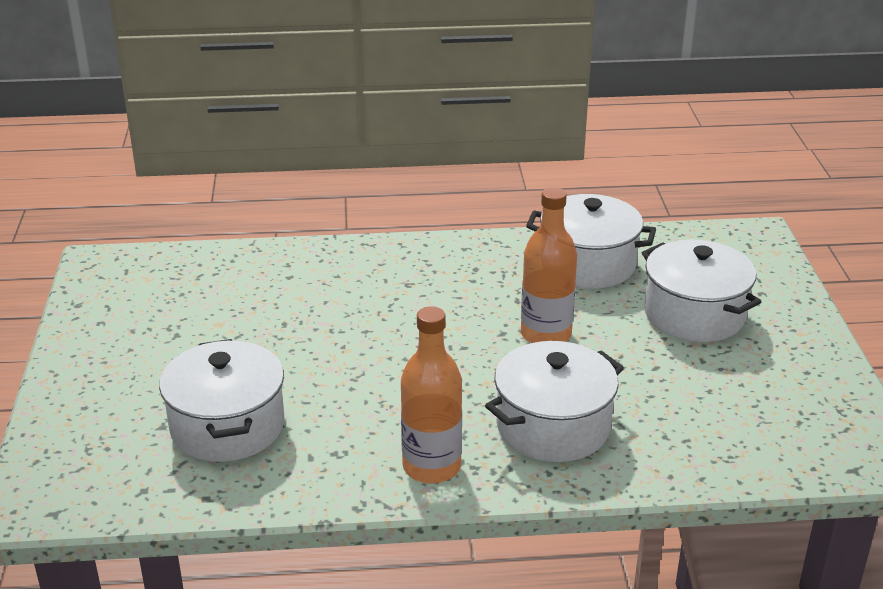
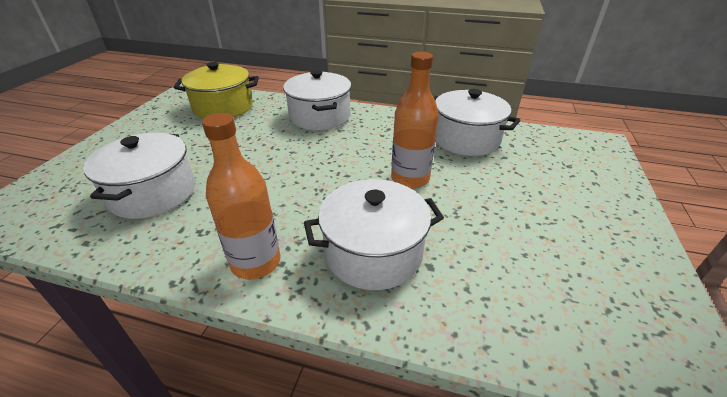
camera: 20 degrees right, 5 degrees up
(196, 282) = (223, 107): none -> yellow pot
(694, 314) = (533, 188): white pot -> white pot (319, 116)

